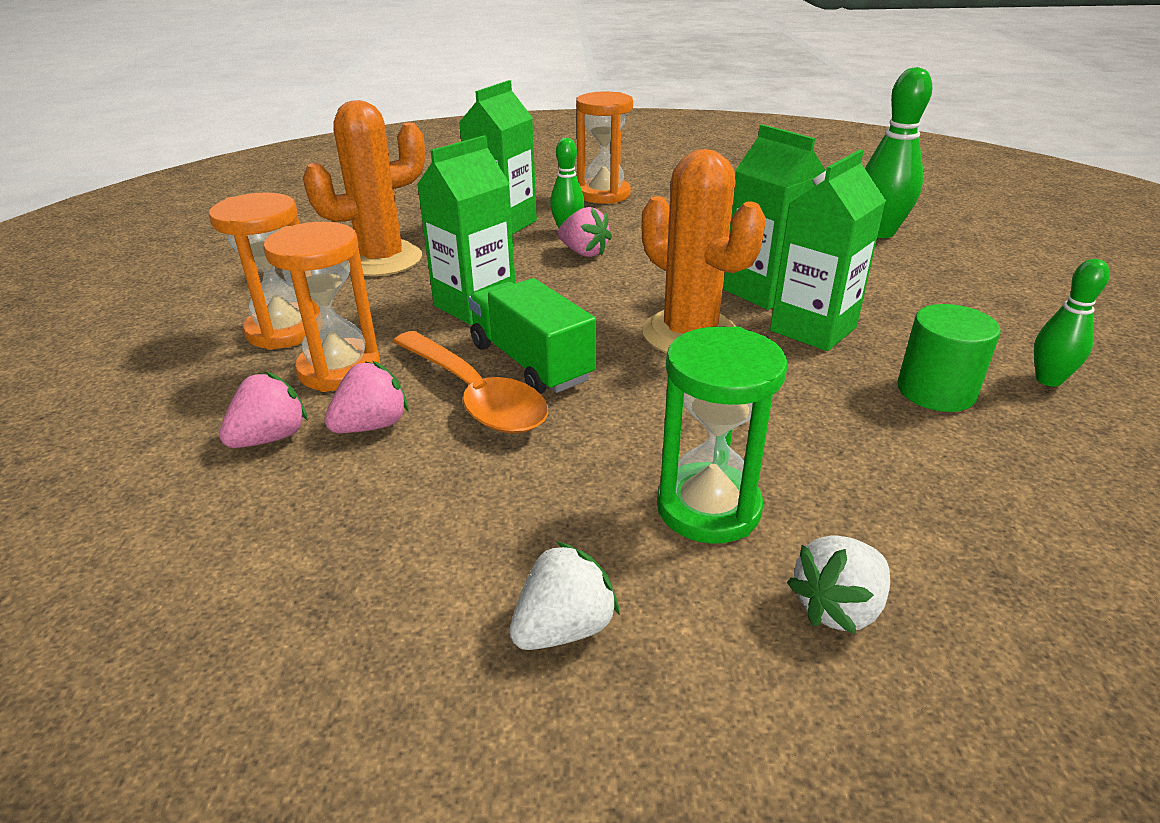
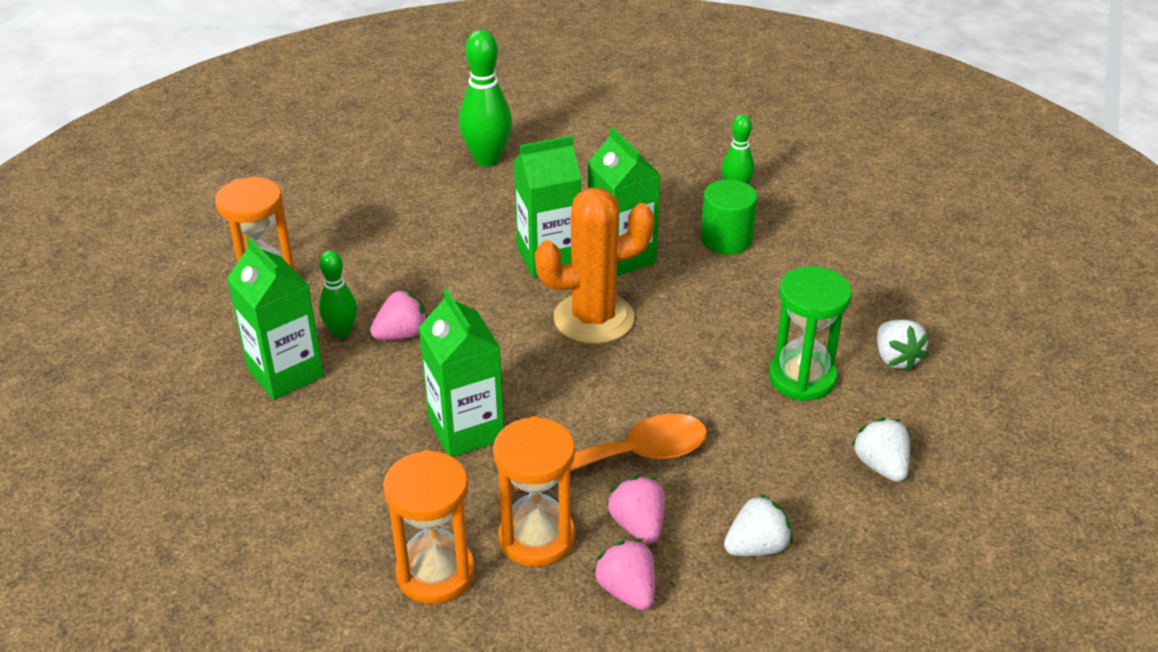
camera: 70 degrees left, 5 degrees up
(356, 522) = (756, 547): none -> white strawberry
(382, 260) = (312, 482): orange cactus -> none
(531, 362) = (589, 416): green truck -> none

